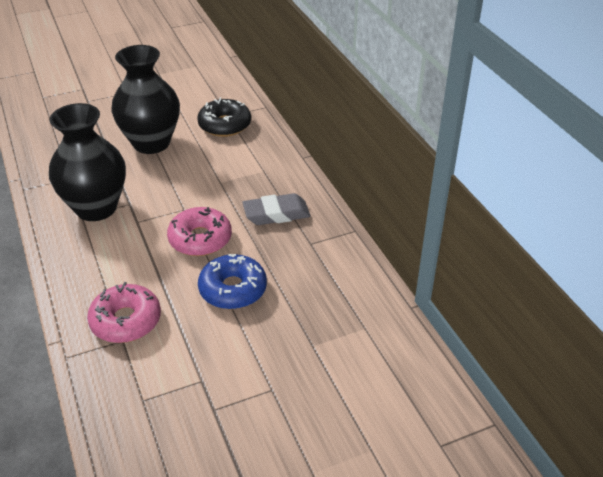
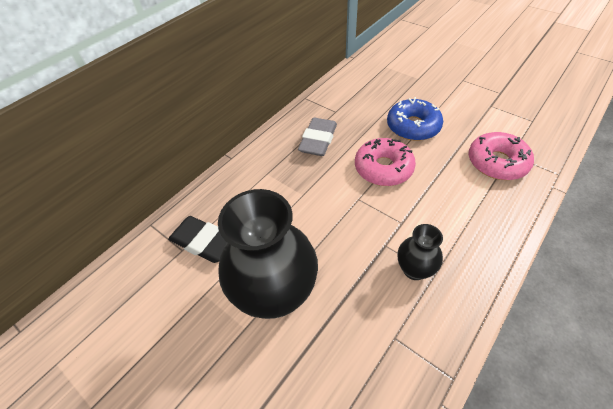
camera: 115 degrees left, 10 degrees up
(96, 208) = (414, 269): black vase -> black vase, size x0.49
(224, 125) = (203, 242): black donut -> black eraser
(276, 214) = (318, 140): grey eraser -> grey eraser turned 60 degrees clockwise

